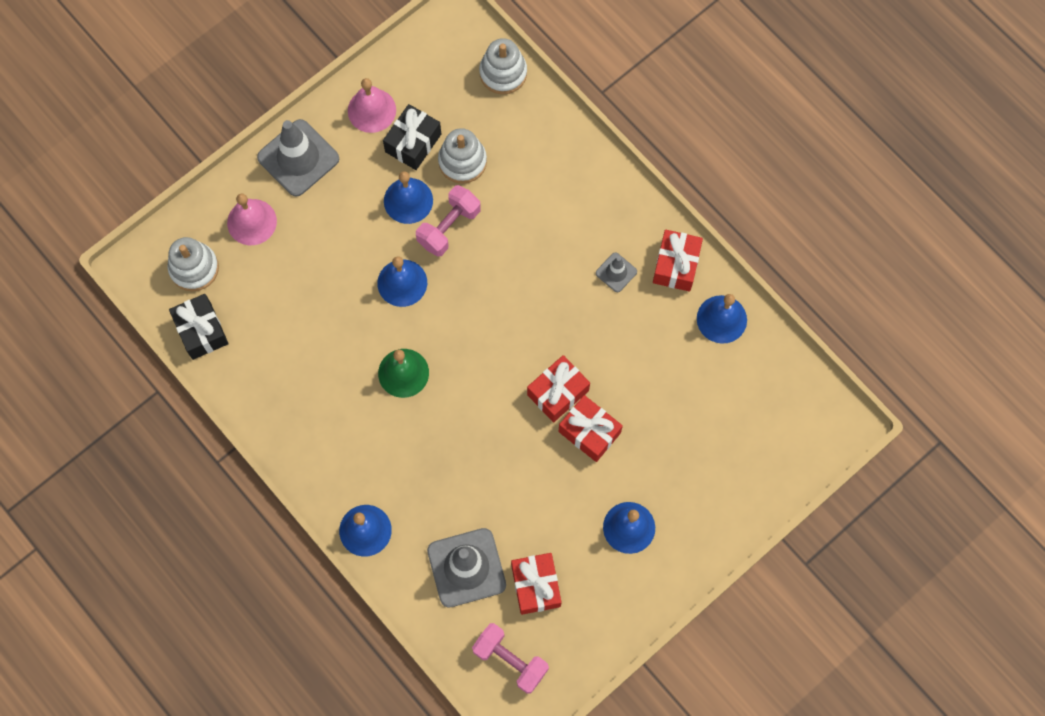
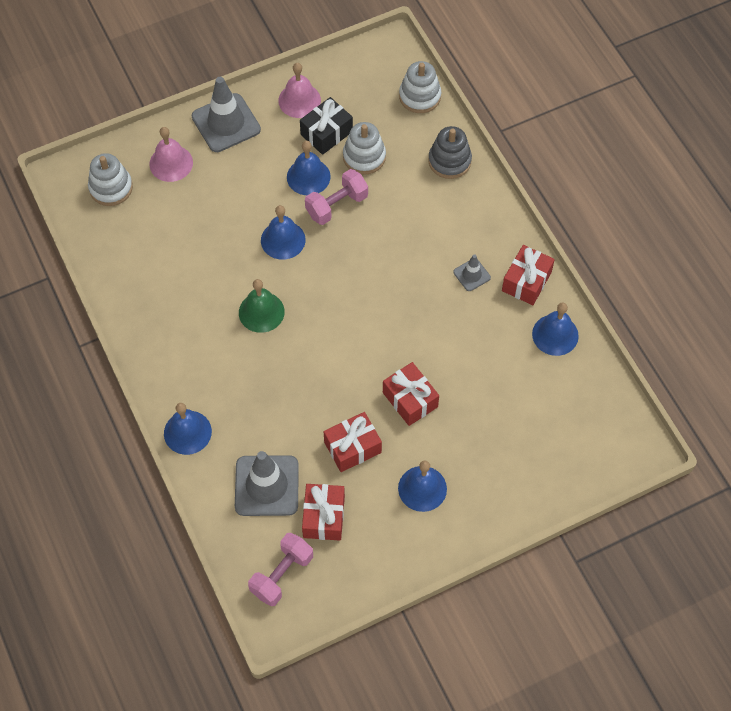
camera: 15 degrees right, 10 degrees down
(201, 331) = (100, 238): black gift -> none
(510, 660) = (282, 575): pink dumbbell -> pink dumbbell turned 75 degrees clockwise
(556, 143) = (449, 161): none -> grey stacking toy
(558, 392) = (391, 360): red gift -> red gift (352, 447)

